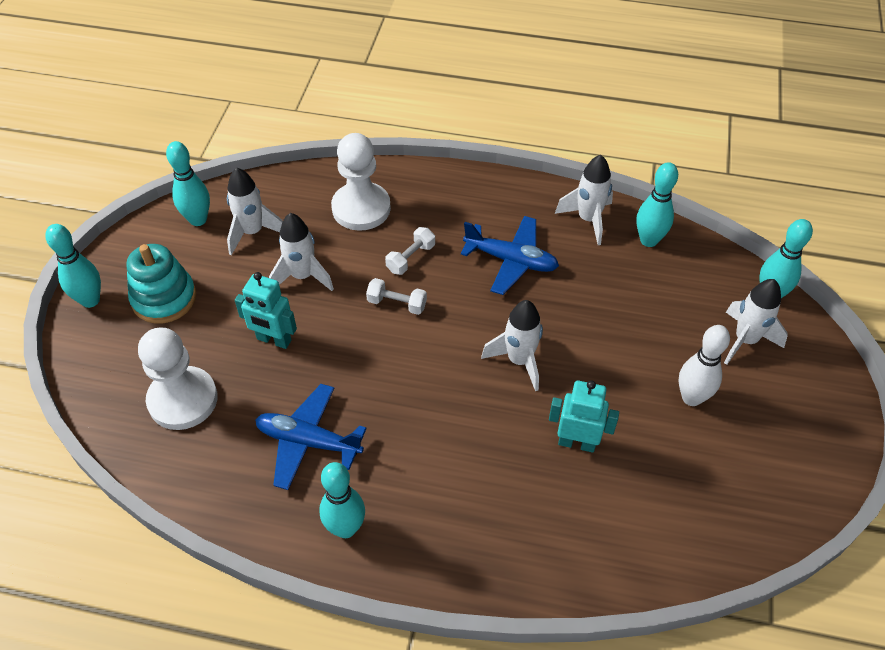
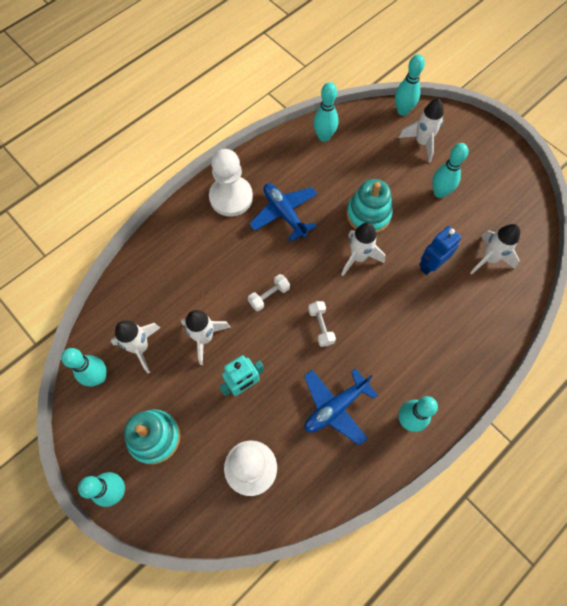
camera: 55 degrees left, 15 degrees up
(361, 208) = (175, 269): white pawn -> white pawn (231, 197)
(411, 258) = (239, 266): white dumbbell -> white dumbbell (321, 326)
(511, 260) = (284, 214): blue plane -> blue plane turned 90 degrees counterclockwise
(576, 443) = (430, 265): turquoise robot -> blue robot
(586, 340) = (368, 215): none -> turquoise stacking toy
(588, 220) = (285, 154): white rocket -> white rocket (489, 259)
(691, 398) = (439, 192): white bowling pin -> turquoise bowling pin

